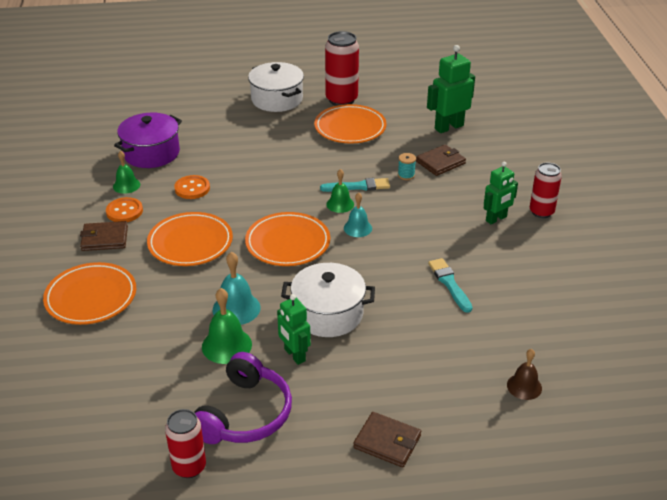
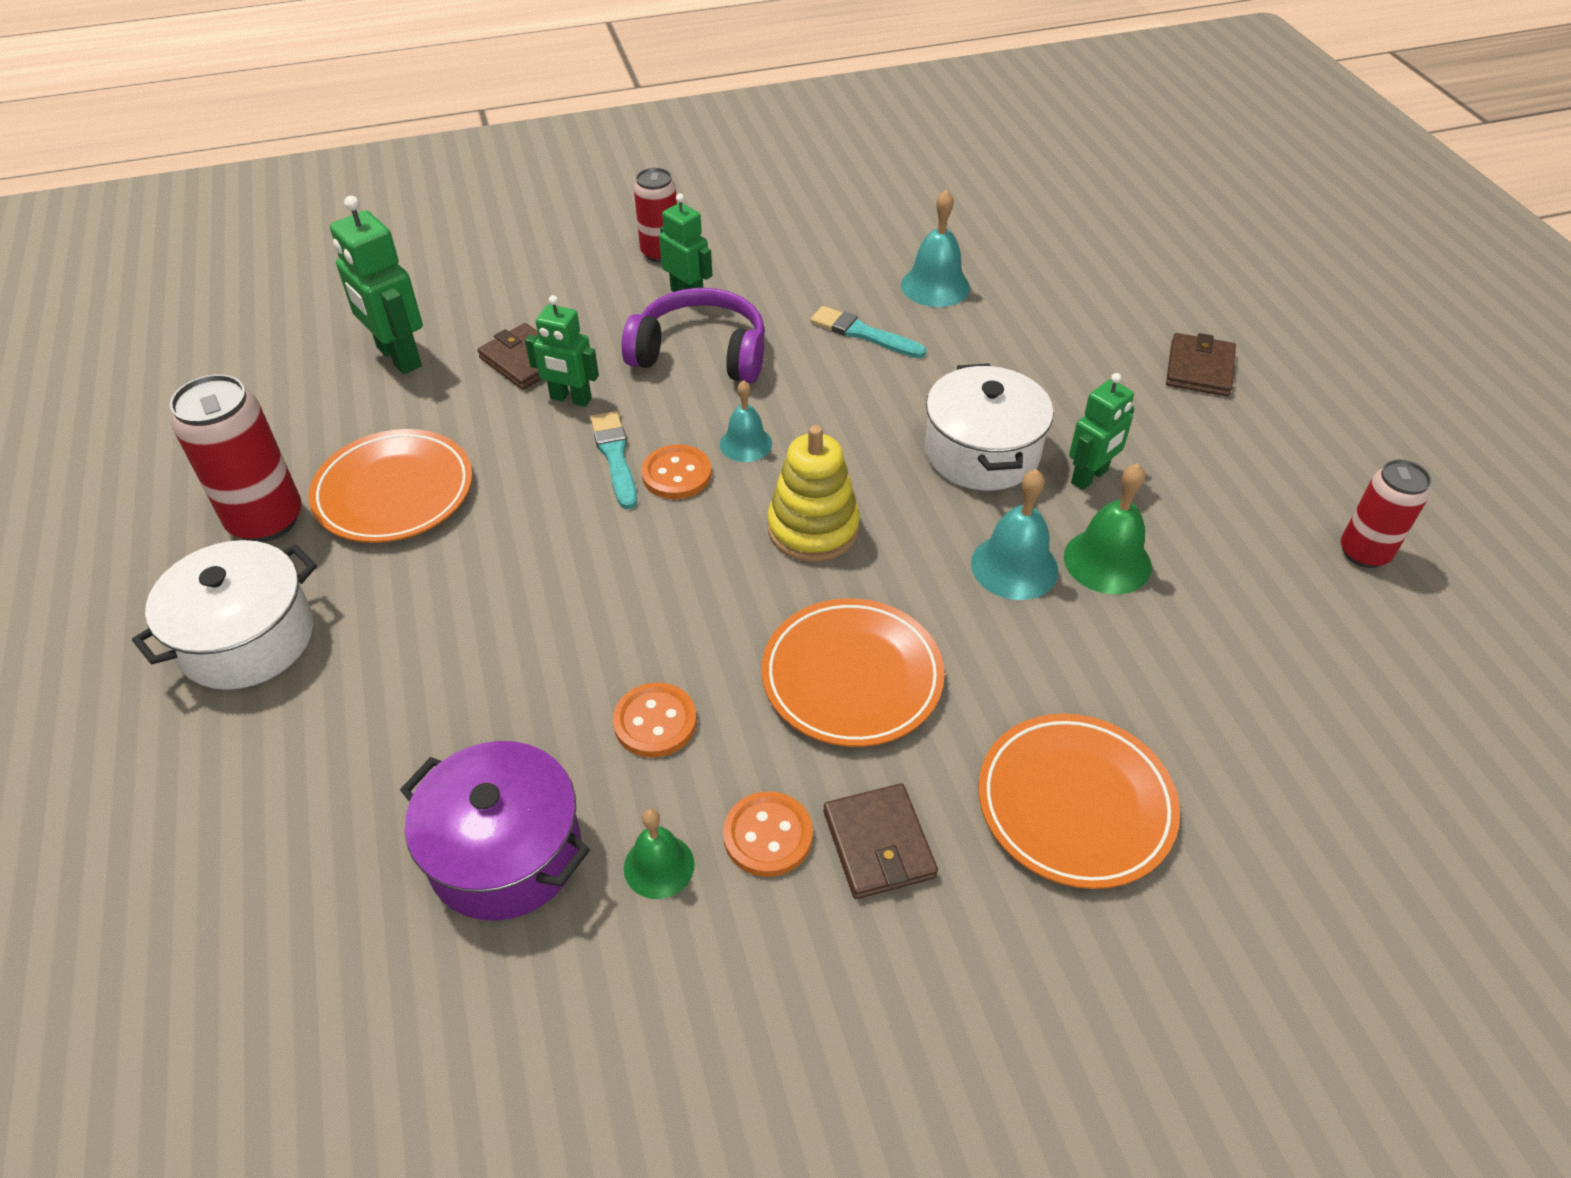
camera: 100 degrees left, 10 degrees up
(244, 414) = (1235, 512): purple headphones -> purple headphones (701, 353)
(288, 243) = (813, 528): orange plate -> yellow stacking toy
(340, 204) = (676, 474): green bell -> orange button
(406, 175) = (570, 399): turquoise spool -> green robot
(449, 283) = (863, 333): turquoise brush -> turquoise brush turned 60 degrees clockwise
(500, 325) = (935, 286): none -> turquoise bell
(524, 386) = (1042, 265): brown bell -> none

